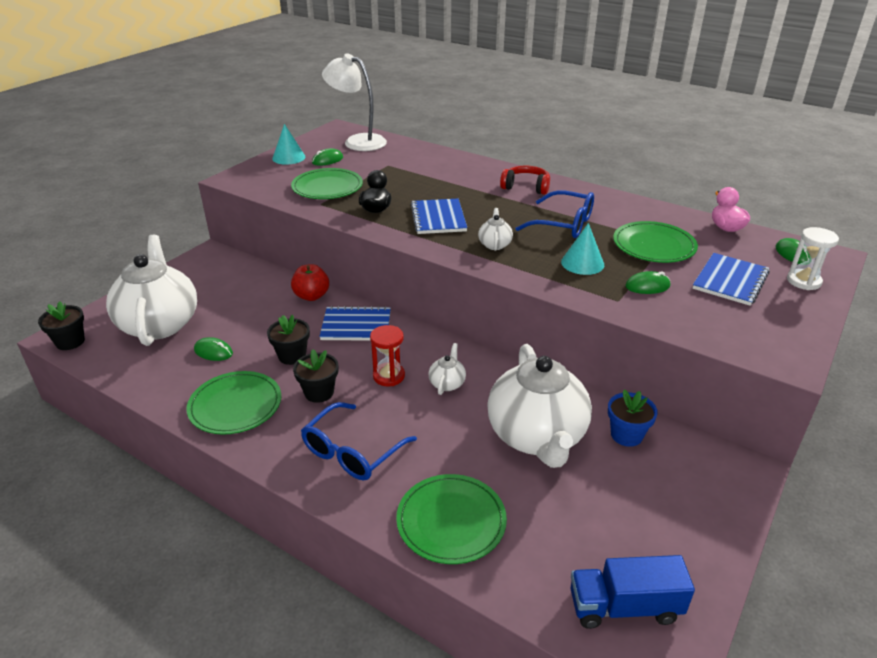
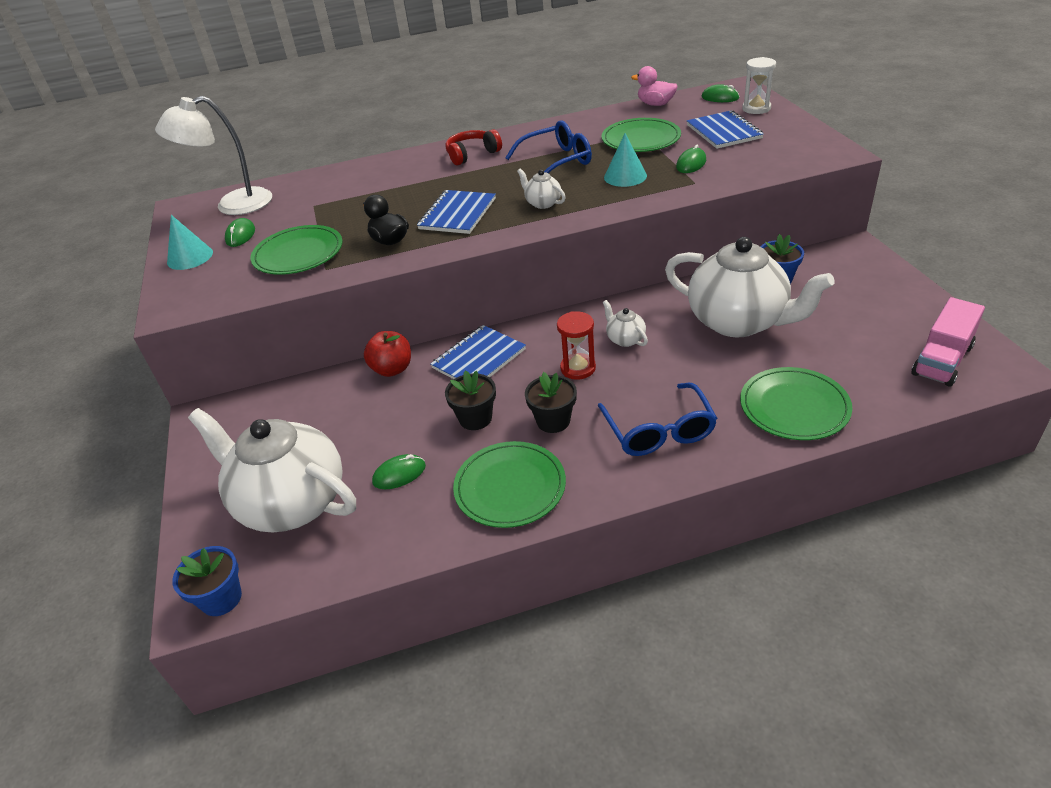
camera: 45 degrees left, 5 degrees up
(70, 342) = (221, 598): black flower pot -> blue flower pot
(438, 218) = (457, 214): blue notebook -> blue notebook turned 75 degrees clockwise
(624, 606) = (942, 360): blue truck -> pink truck

